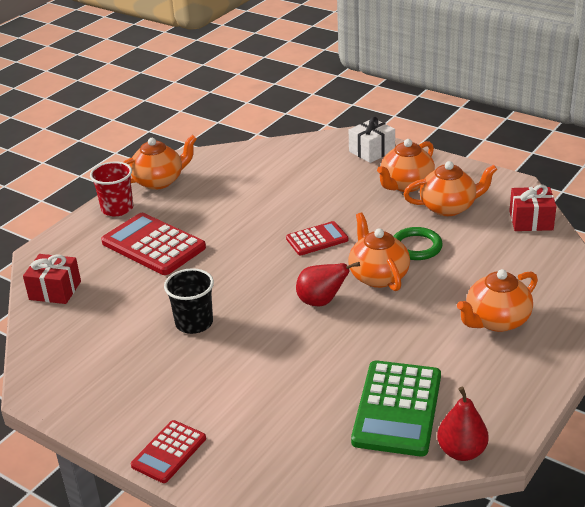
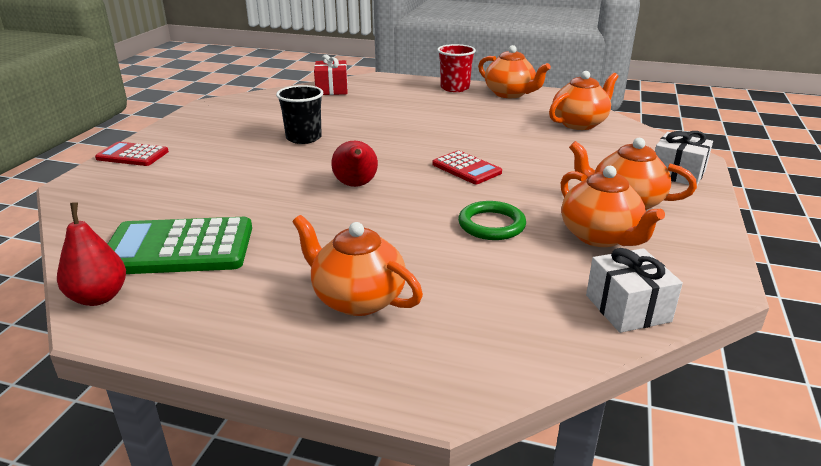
camera: 70 degrees right, 5 degrees down
(153, 245) = (410, 107): red calculator -> none
(378, 276) = (417, 209): orange teapot -> orange teapot (579, 123)
(531, 221) = (627, 308): red gift -> white gift

